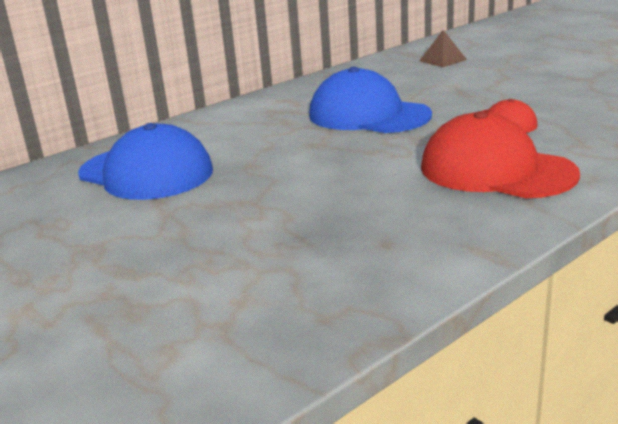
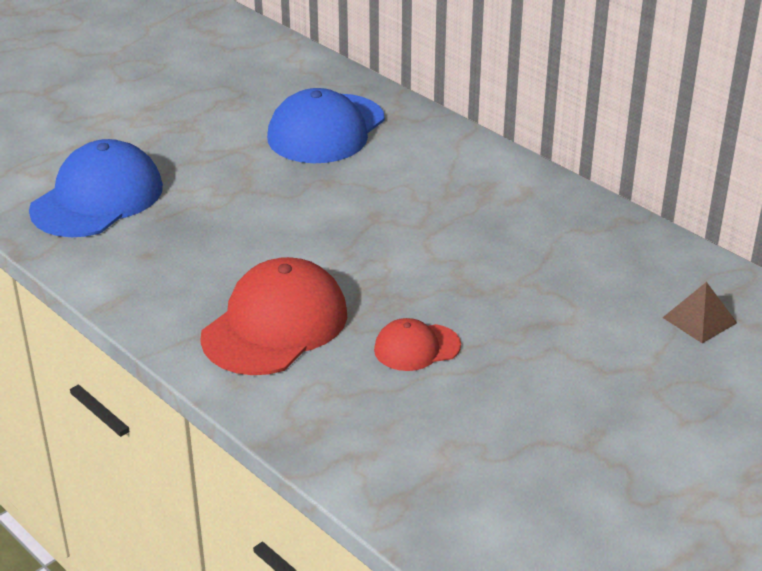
camera: 85 degrees right, 10 degrees up
(368, 115) = (460, 250): blue cap -> blue cap (97, 198)

